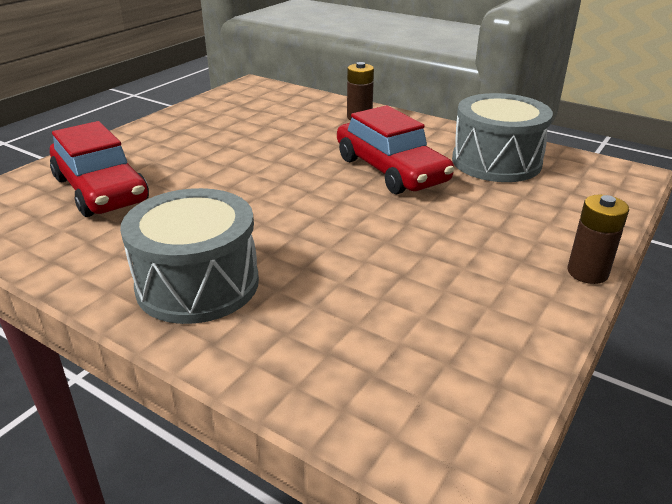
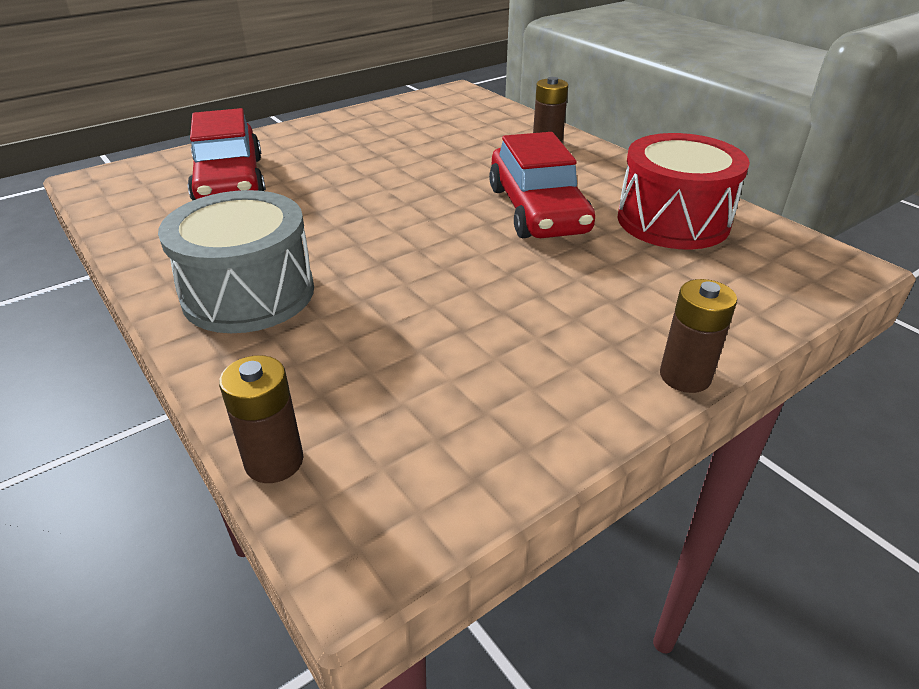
camera: 20 degrees right, 5 degrees up
(332, 417) = (274, 461): none -> brown battery
(496, 162) = (673, 221): grey drum -> red drum

